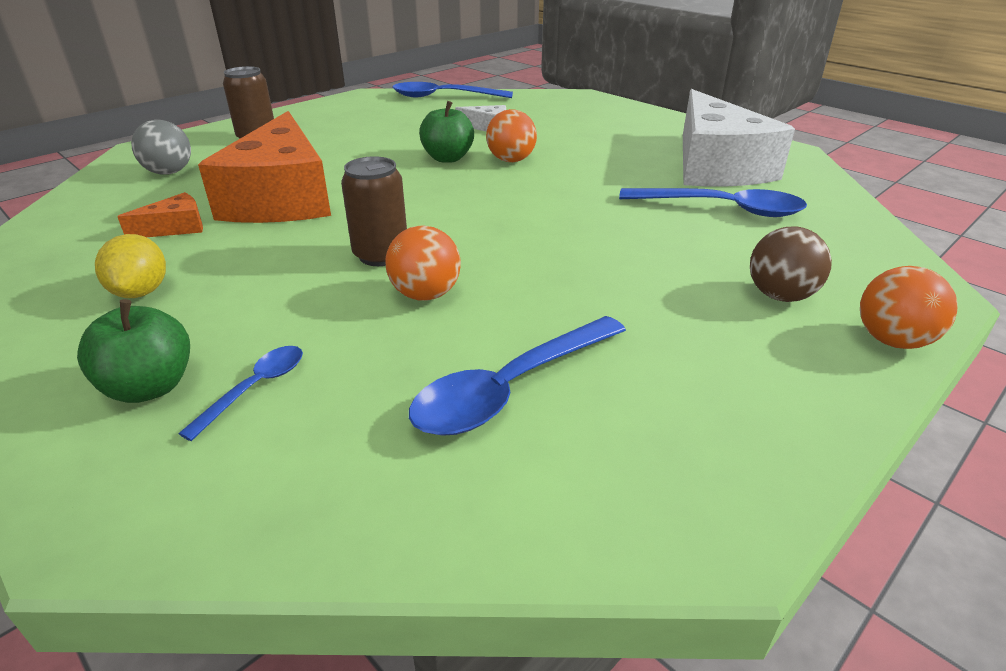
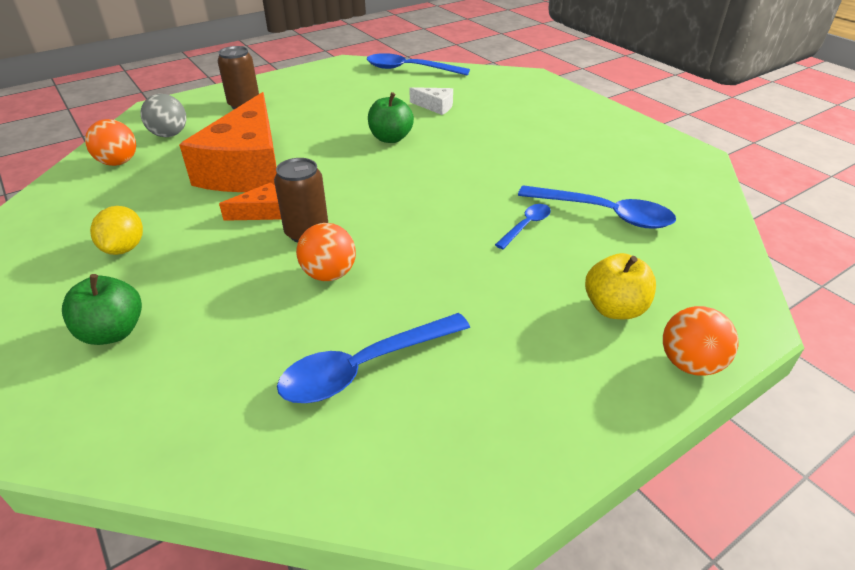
camera: 10 degrees right, 5 degrees up
(175, 227) = (162, 190): orange cheese -> orange cheese (261, 212)
(255, 388) = (183, 343): blue spoon -> blue spoon (526, 226)
(511, 160) = (443, 145): orange ball -> orange ball (118, 162)
(716, 166) = (619, 166): white cheese -> none
(780, 296) = (614, 308): brown ball -> yellow apple

